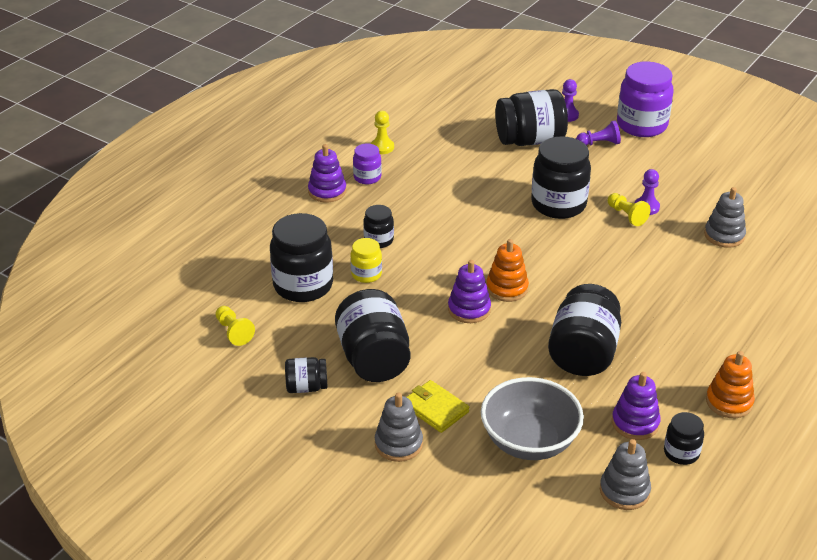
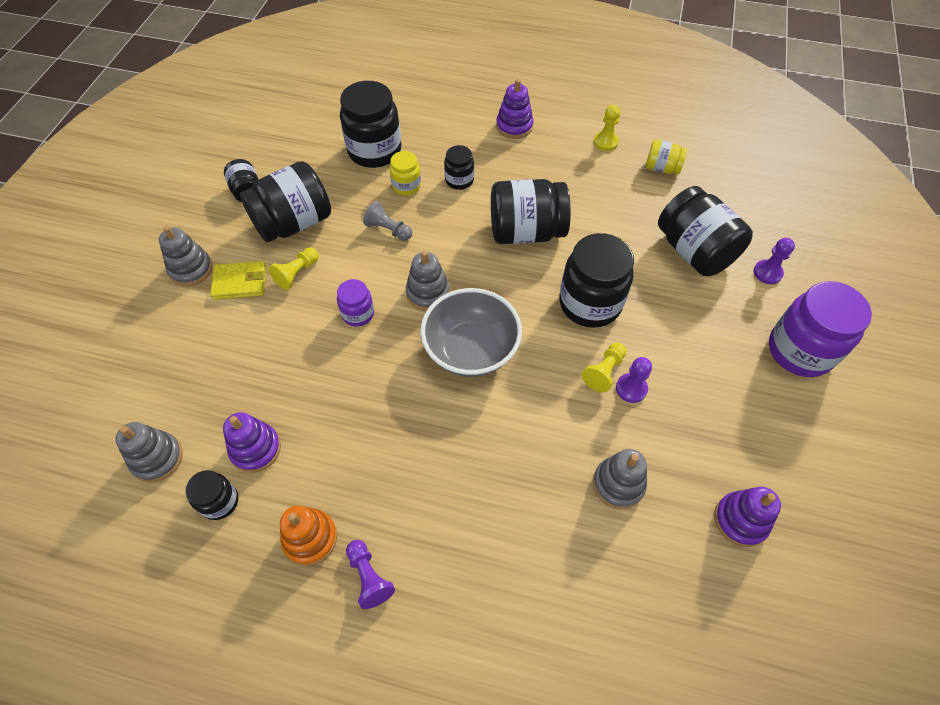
camera: 70 degrees right, 20 degrees up
(234, 332) = (301, 129): yellow pawn -> yellow pawn (297, 273)
(367, 177) = (551, 146): purple jar -> purple jar (358, 314)
(417, 297) = (388, 229): none -> grey pawn
(431, 128) = (662, 168): none -> yellow jar
(435, 409) = (240, 282): yellow wallet -> yellow wallet turned 60 degrees clockwise
(469, 309) = (384, 271): purple stacking toy -> purple stacking toy (740, 520)
(507, 288) = (428, 293): orange stacking toy -> grey stacking toy
(529, 441) = (211, 363): grey bowl -> grey bowl (471, 350)
(583, 353) = (349, 380): black jar -> black jar (526, 232)
(599, 143) = (731, 316): purple pawn -> purple pawn (369, 577)

